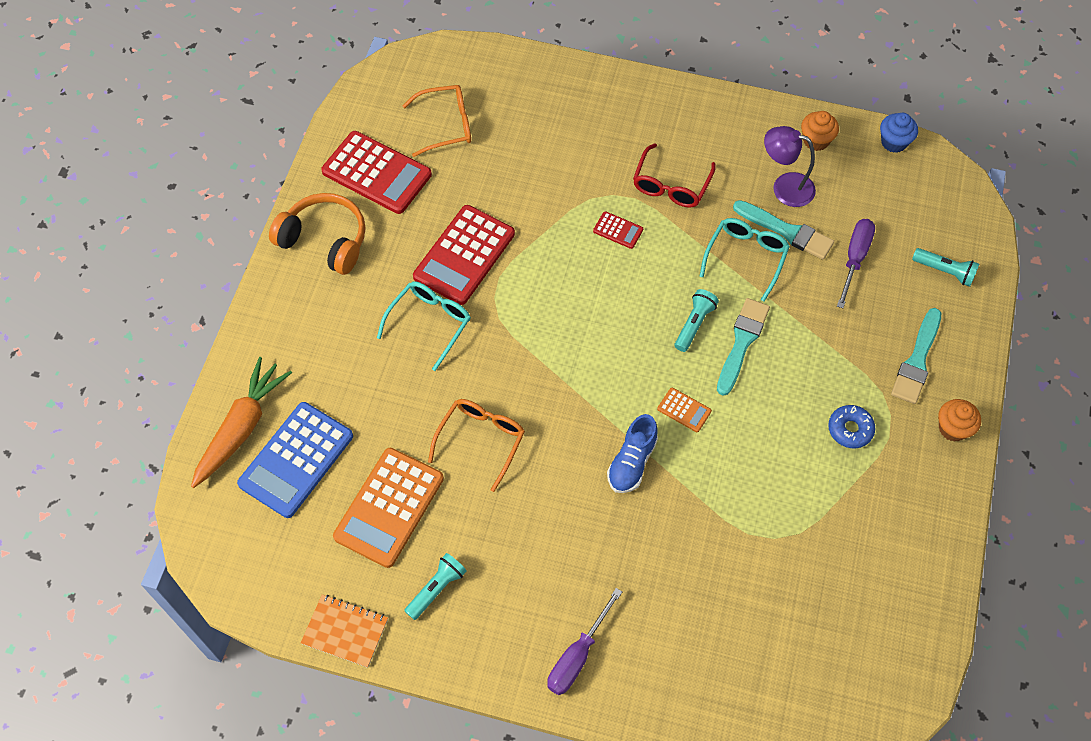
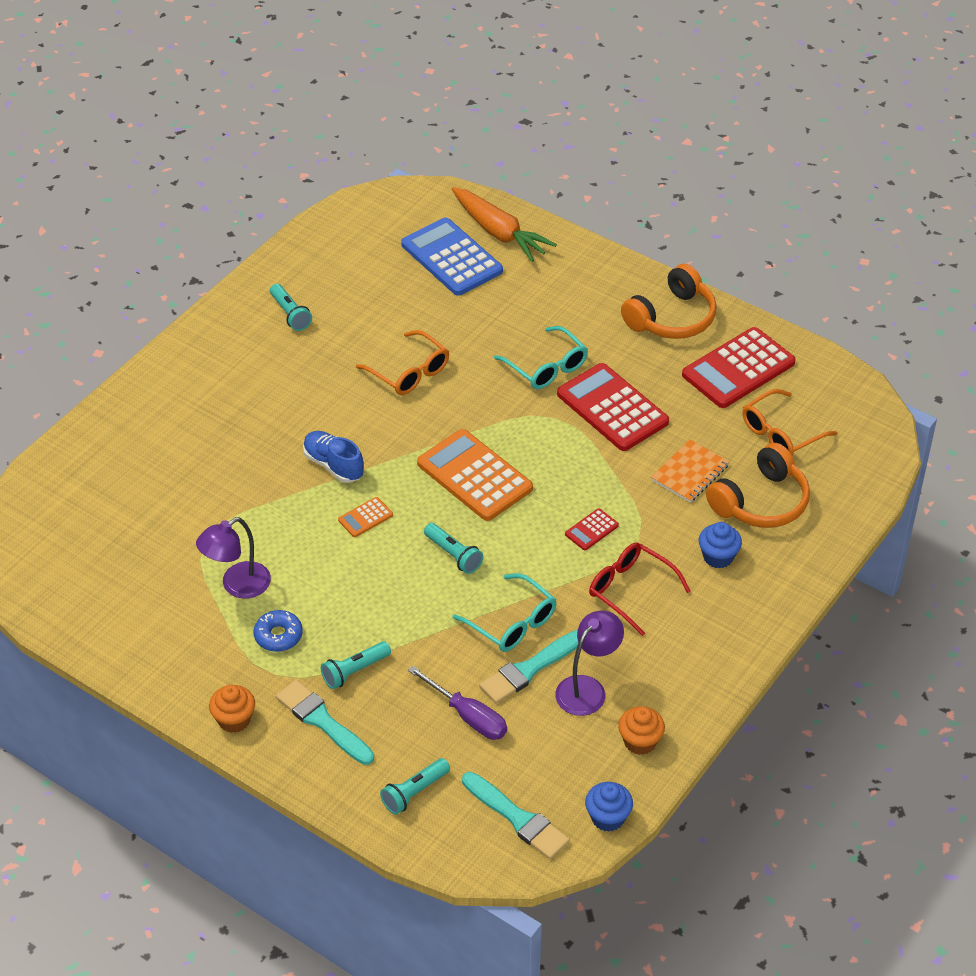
camera: 110 degrees right, 15 degrees down
(345, 631) = (286, 256): orange notebook -> orange notebook (690, 473)
(389, 507) = (378, 302): orange calculator -> orange calculator (474, 476)
(446, 125) = (781, 433): orange glasses -> orange glasses turned 45 degrees clockwise
(533, 121) = (761, 502): none -> orange headphones
(577, 656) = (184, 382): purple screwdriver -> none
(607, 136) = (718, 557): none -> blue cupcake
(742, 342) = (415, 585): turquoise brush -> turquoise brush (518, 818)
(813, 487) = (237, 586): none -> purple lamp
(855, 355) = (354, 671): none -> turquoise flashlight

